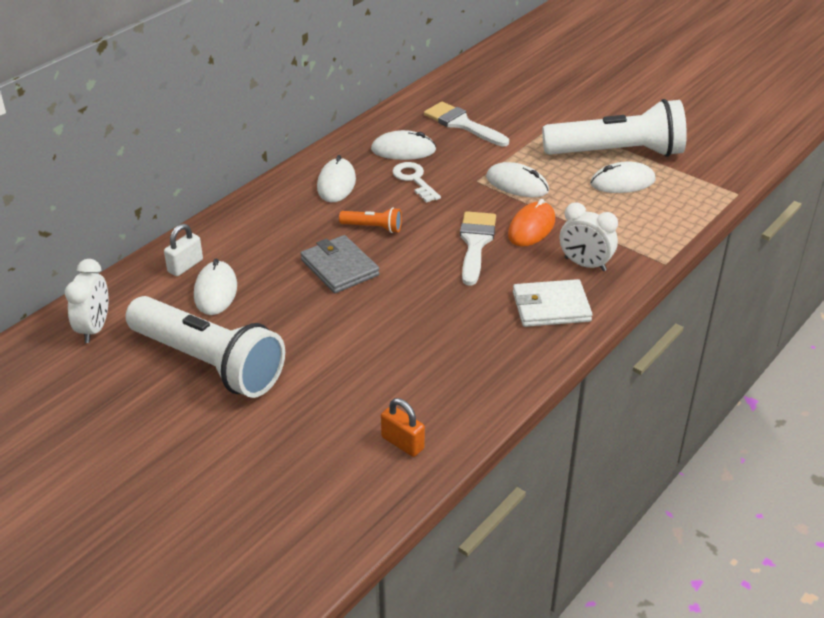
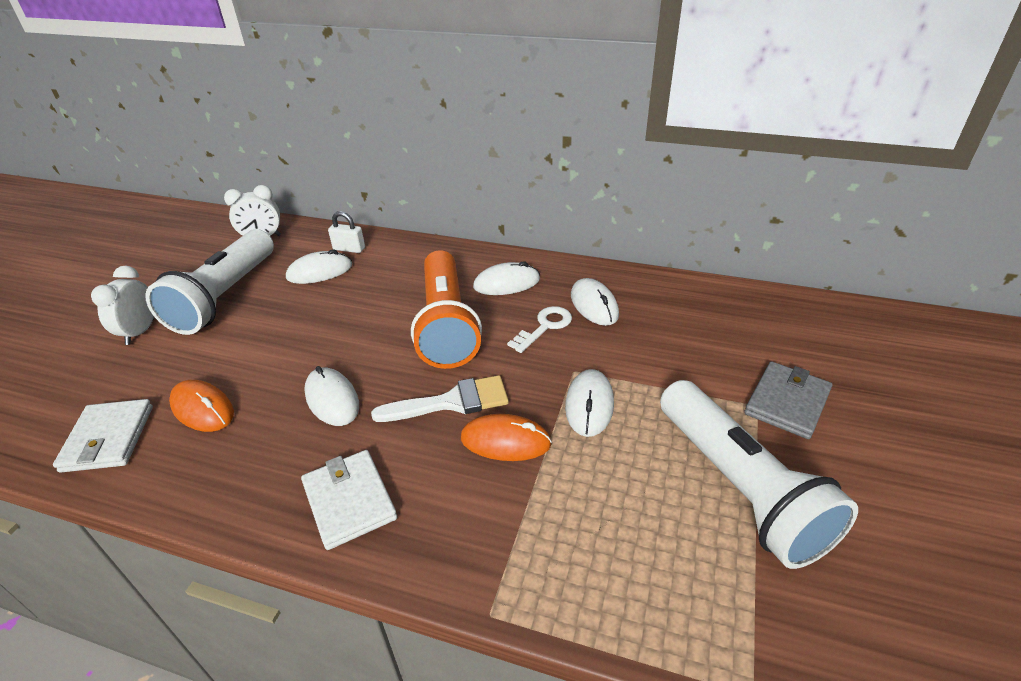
camera: 70 degrees right, 0 degrees up
(339, 267) = (373, 323): grey wallet -> grey wallet (787, 402)
(373, 227) = (446, 324): orange flashlight -> orange flashlight, size x2.45
(397, 381) = (203, 409): none -> orange mouse
(402, 443) = (108, 438): orange padlock -> white wallet
(462, 124) = (679, 330): white brush -> none
(585, 264) = (449, 514): white clock -> white clock (140, 332)
(622, 182) = (668, 511): white mouse -> white mouse (332, 399)

